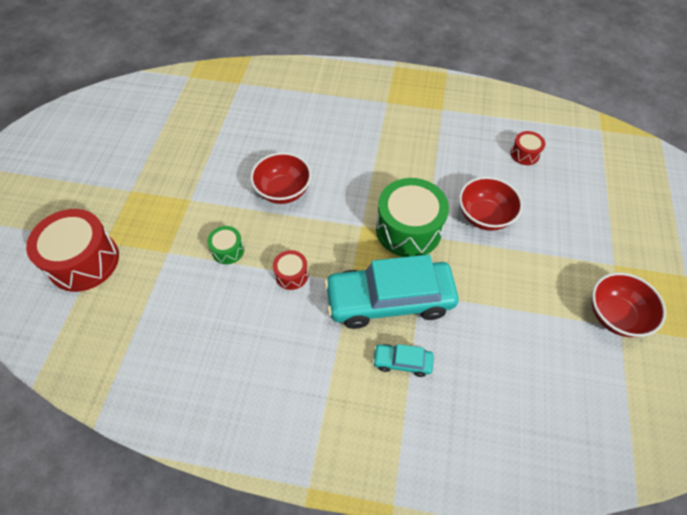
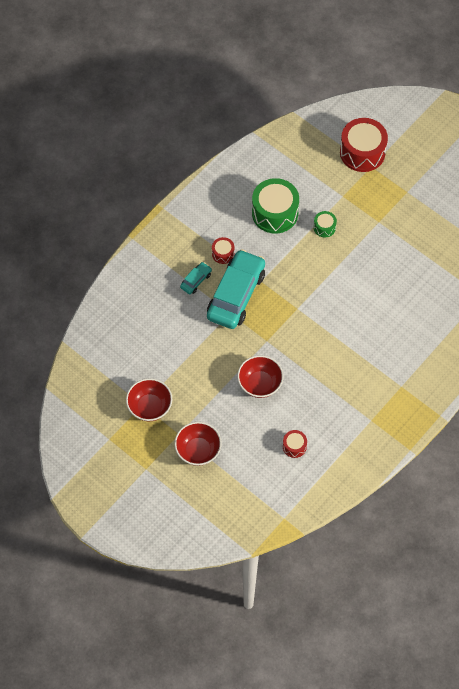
camera: 120 degrees right, 5 degrees up
(283, 191) = (353, 277): red bowl -> red bowl (198, 450)
(291, 275) = (285, 253): red drum -> red drum (223, 254)
(408, 229) = (278, 333): green drum -> green drum (275, 213)

